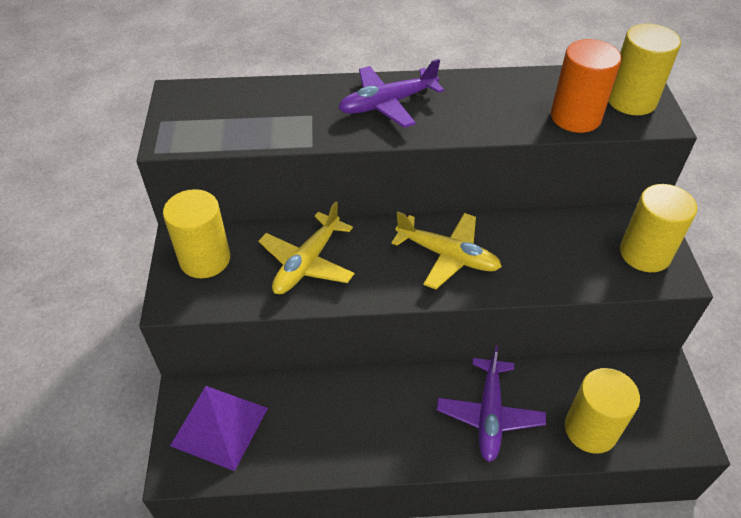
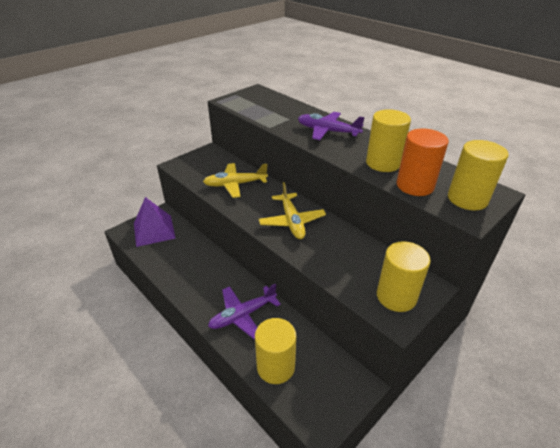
camera: 50 degrees right, 10 degrees down
(205, 259) = (206, 160): yellow cylinder -> yellow cylinder (383, 163)

